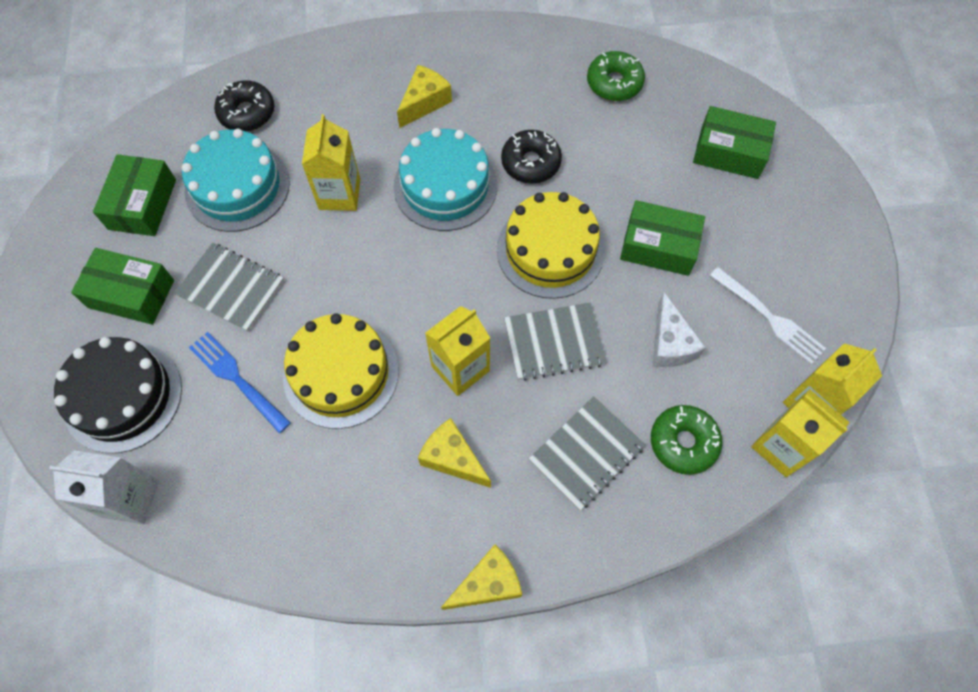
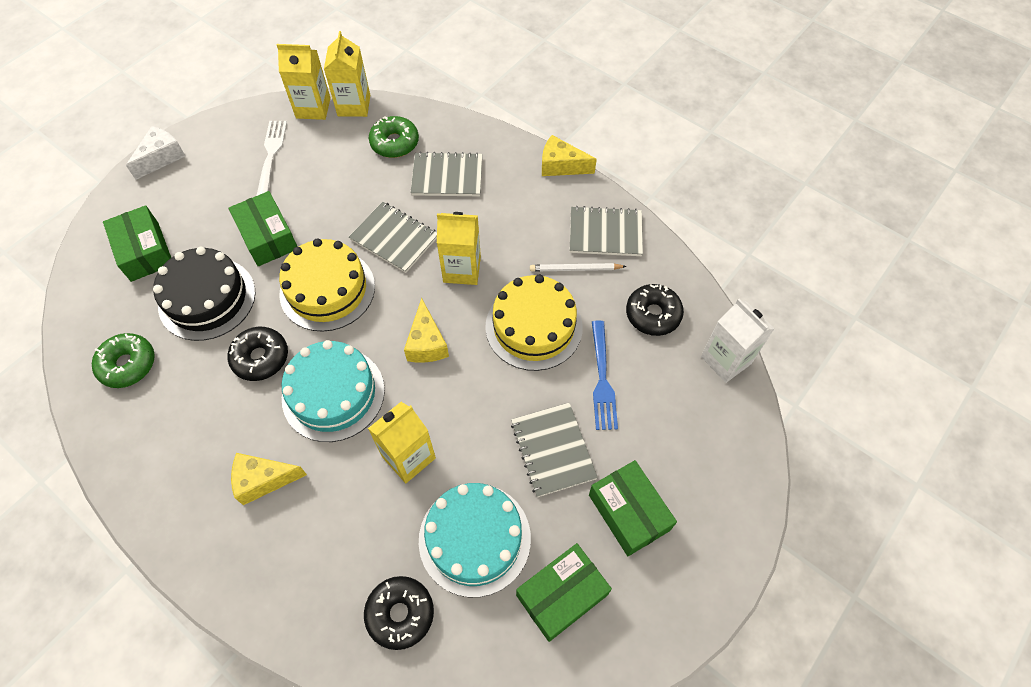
camera: 135 degrees left, 5 degrees down
(123, 396) = (688, 433): black cake -> black cake (207, 298)
(238, 485) = (653, 314): none -> black donut
(355, 466) = (575, 269): none -> white pencil
(361, 538) = (605, 233): none -> grey notebook
(453, 458) = (518, 229): yellow cheese -> yellow cheese (426, 343)
(670, 343) = (337, 186): white cheese -> white cheese (161, 158)

